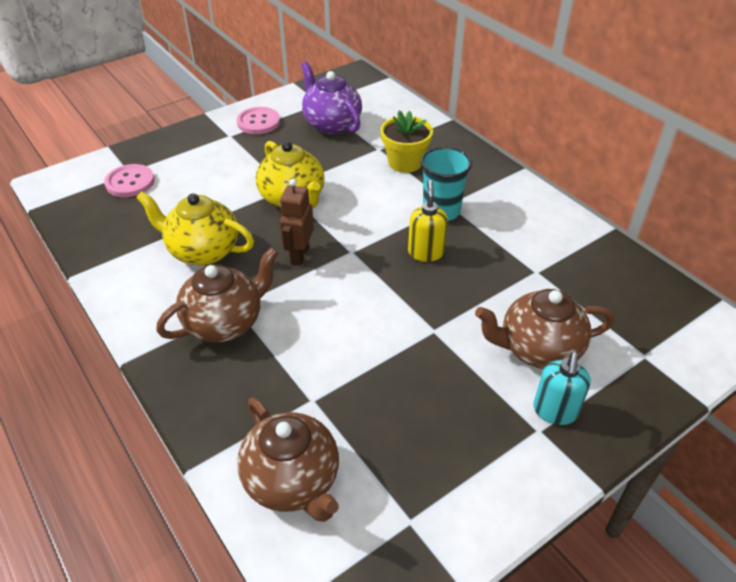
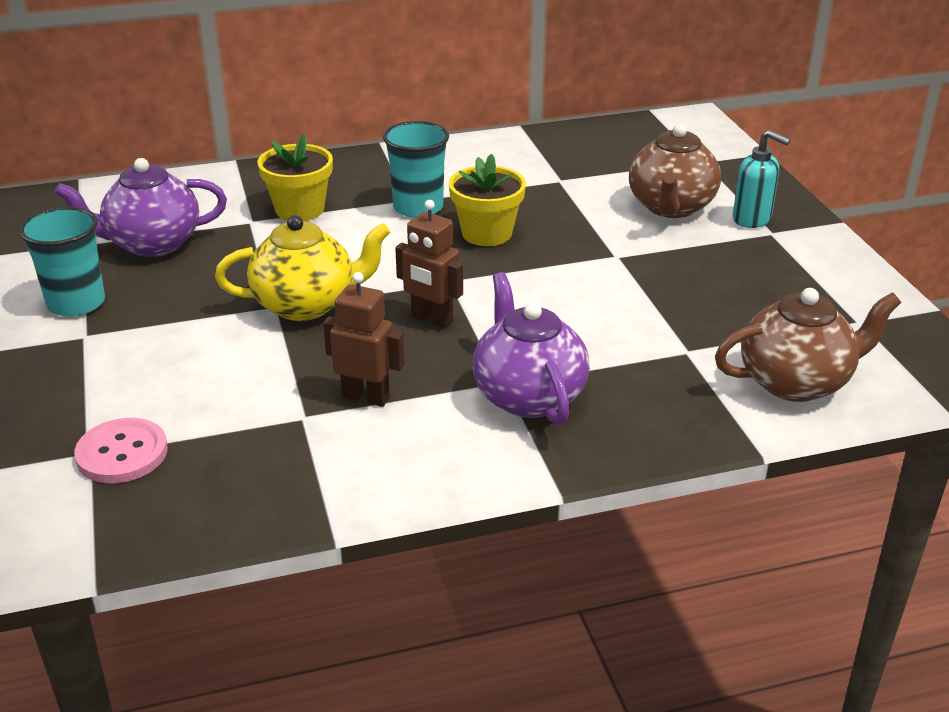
camera: 70 degrees left, 10 degrees down
(203, 251) = (366, 397): yellow teapot -> brown robot
(225, 322) = (528, 396): brown teapot -> purple teapot
(258, 122) = (76, 303): pink button -> turquoise cup
(426, 252) = (487, 233): yellow soap dispenser -> yellow flower pot

